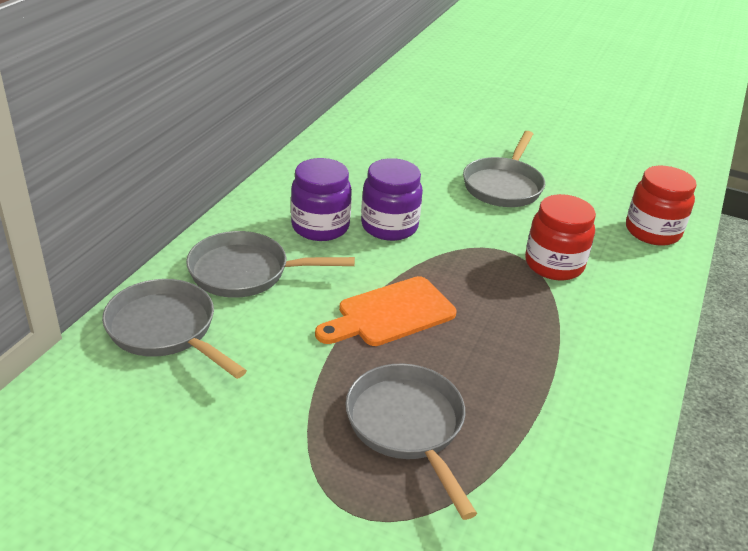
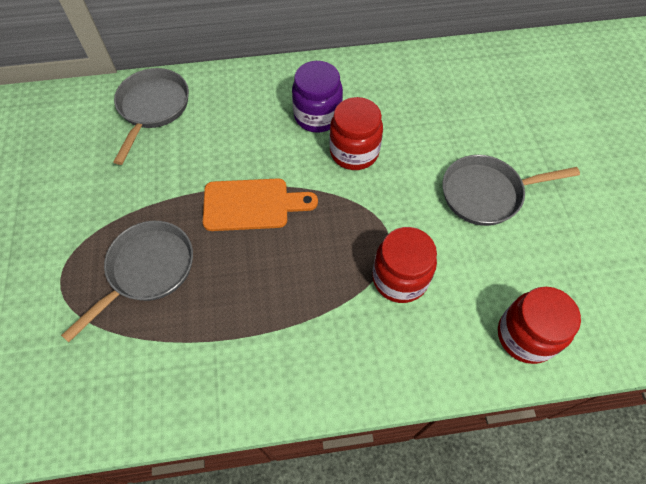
camera: 60 degrees right, 25 degrees up
(245, 272) = (234, 109): grey pan -> none
(389, 226) = (354, 152): purple jar -> red jar
(390, 313) = (252, 205): orange cutting board -> orange cutting board turned 150 degrees clockwise

